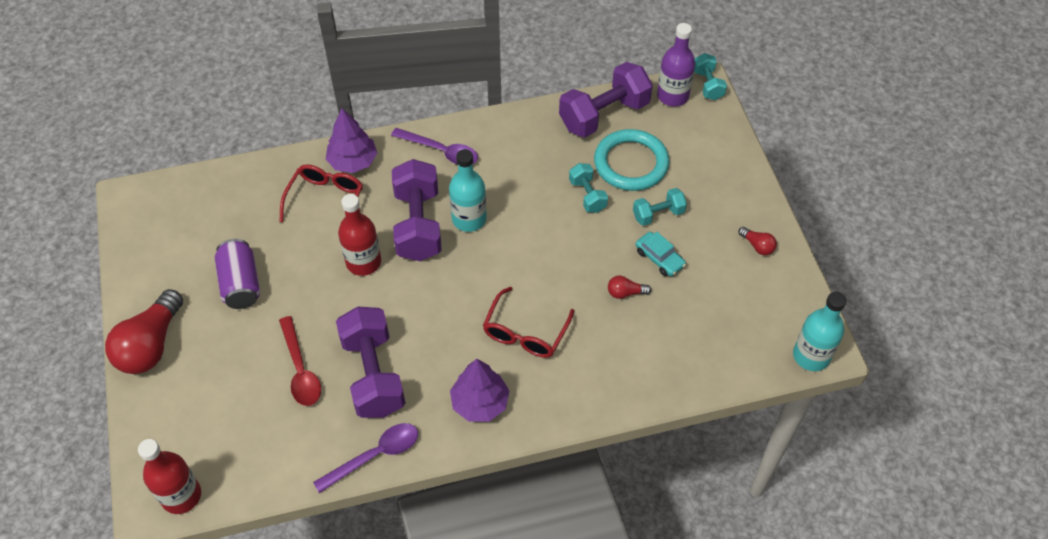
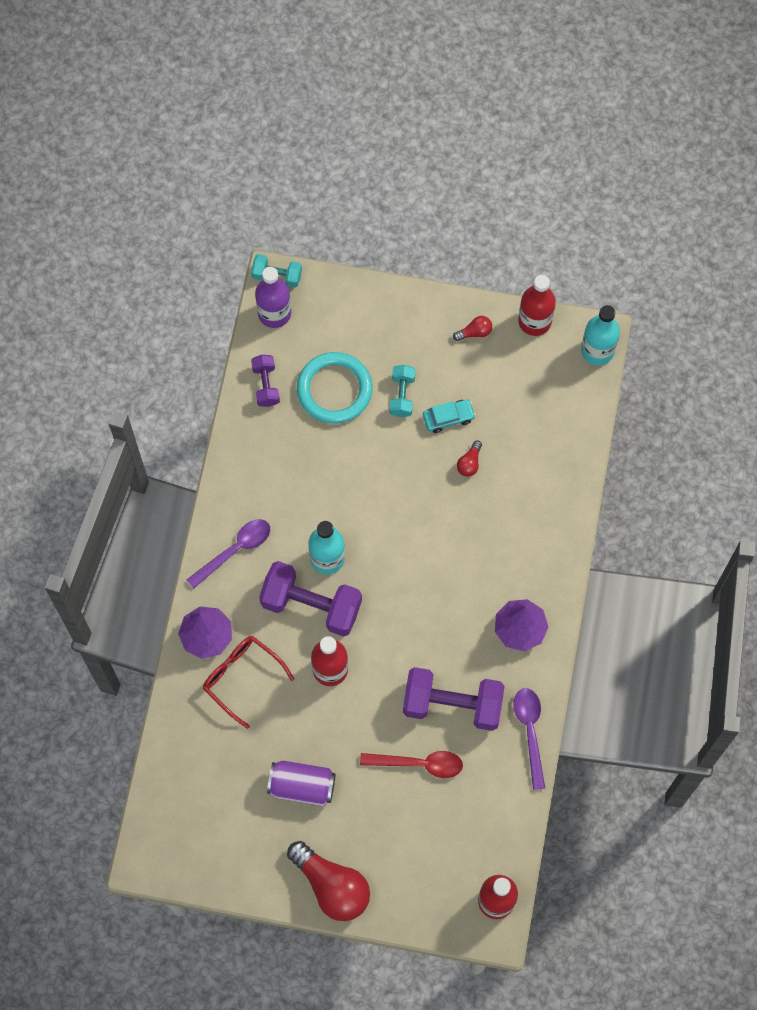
camera: 65 degrees left, 15 degrees up
(525, 333) = (470, 563): red glasses -> none
(587, 195) = (352, 444): turquoise dumbbell -> none
(604, 115) = (266, 385): purple dumbbell -> purple dumbbell, size x0.53
(803, 290) = (534, 321): none -> red bottle

